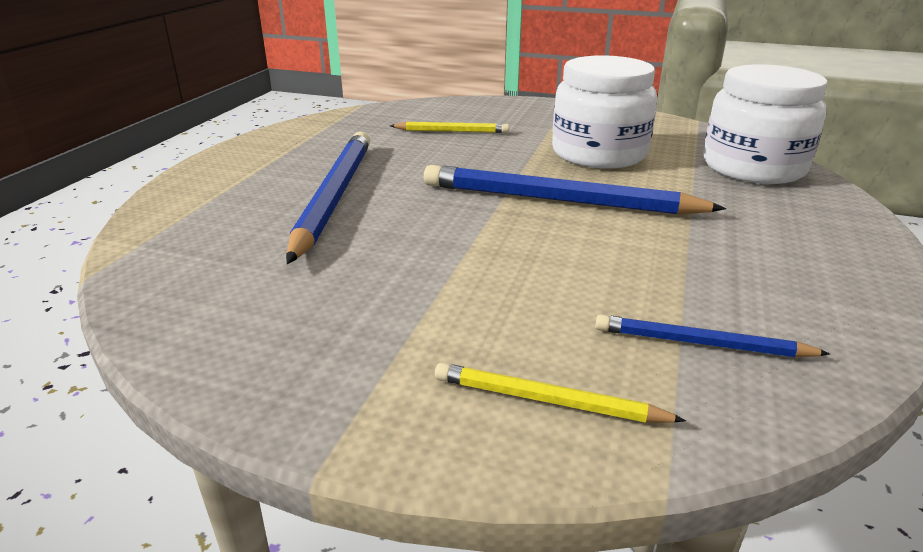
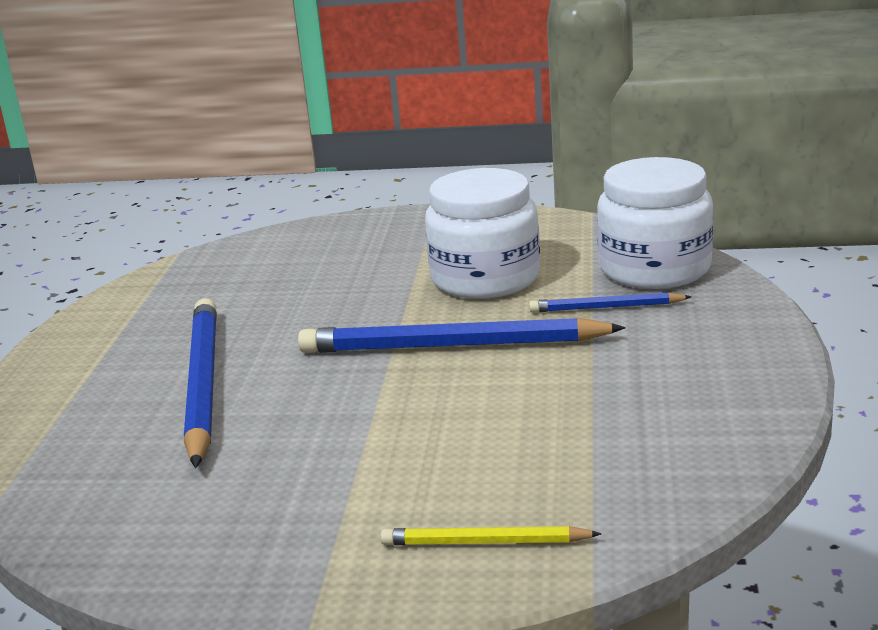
camera: 10 degrees left, 5 degrees down
(452, 131) = (306, 275): yellow pencil -> none
(701, 343) = (611, 468): blue pencil -> blue pencil (606, 307)

